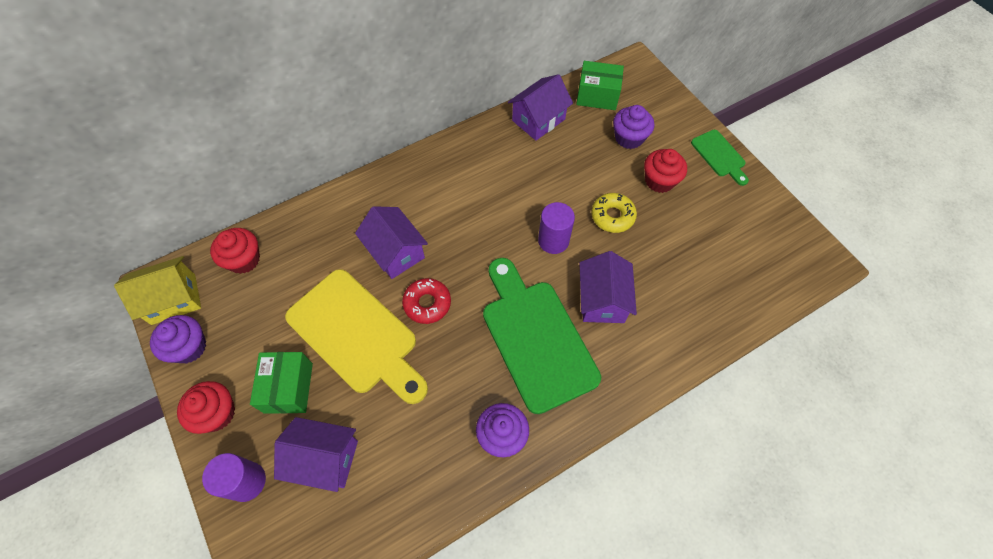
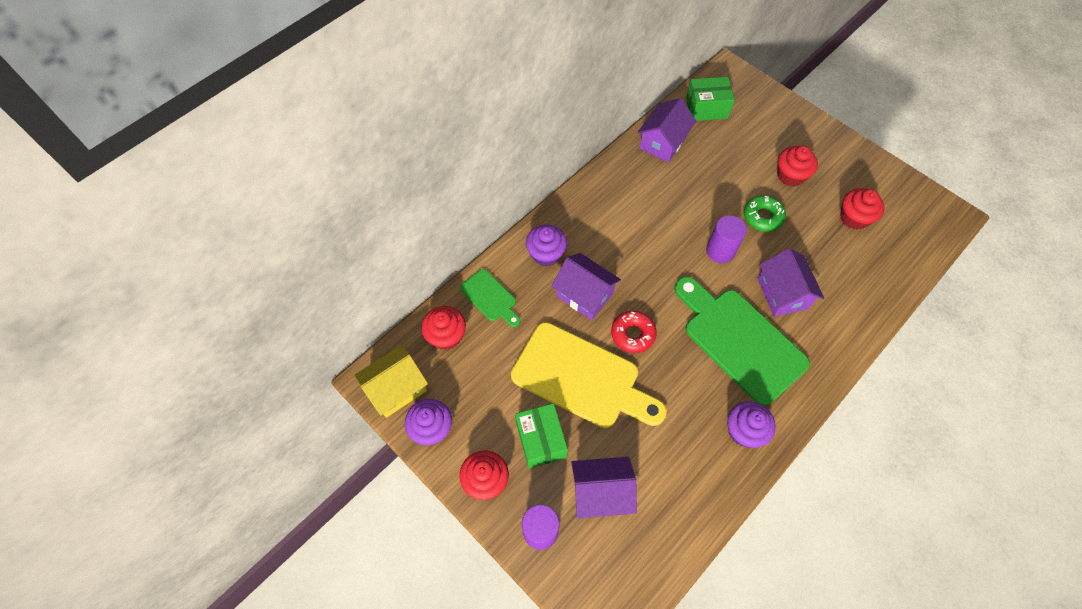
camera: 15 degrees left, 0 degrees up
(612, 216) = (762, 217): yellow donut -> green donut
(629, 138) = (749, 142): purple cupcake -> purple cupcake (546, 254)
(712, 239) = (854, 218): none -> red cupcake
(719, 156) = (833, 141): green cutting board -> green cutting board (490, 297)

